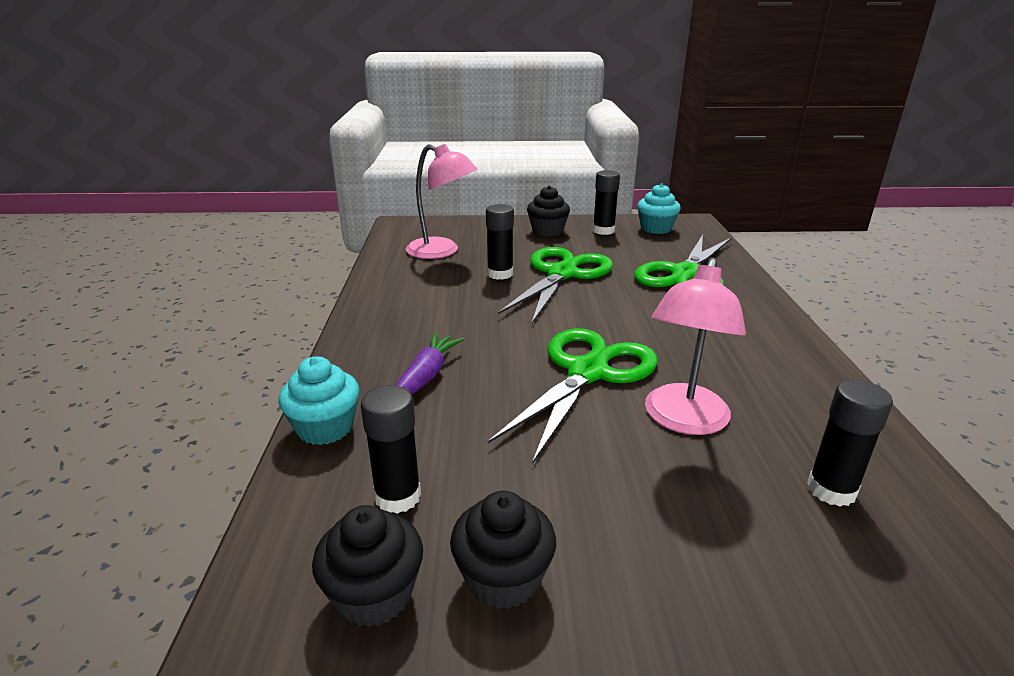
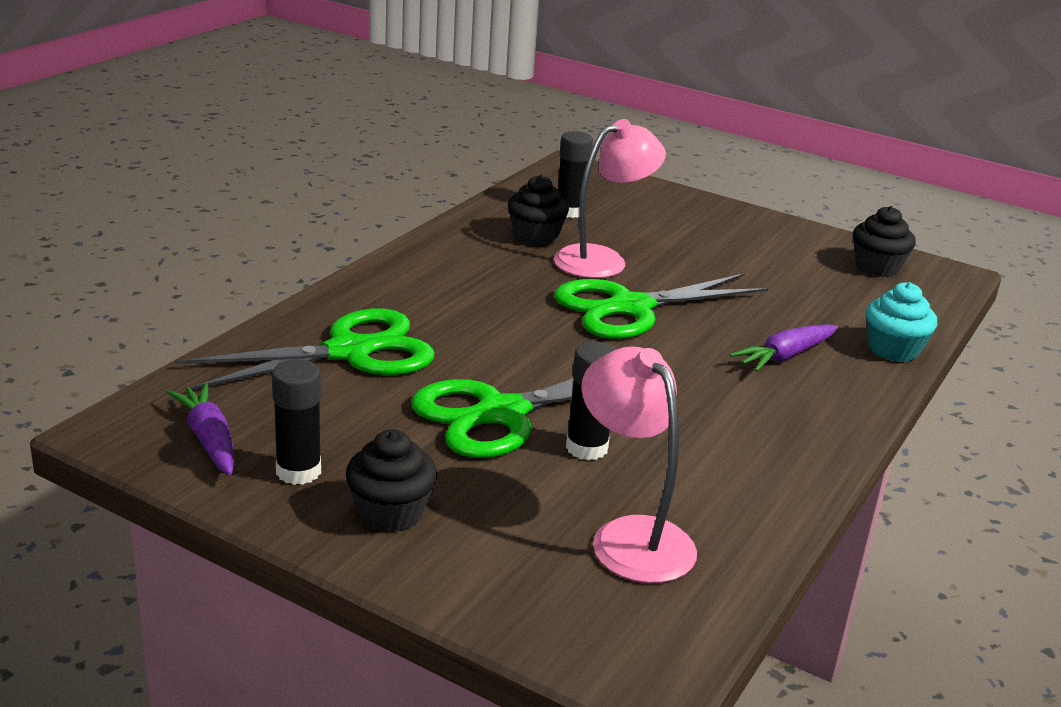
camera: 150 degrees left, 0 degrees up
(398, 496) = (848, 295): black glue stick -> none
(503, 578) = (802, 250): black cupcake -> black cupcake (536, 237)
(656, 228) = (209, 439): turquoise cupcake -> purple carrot

